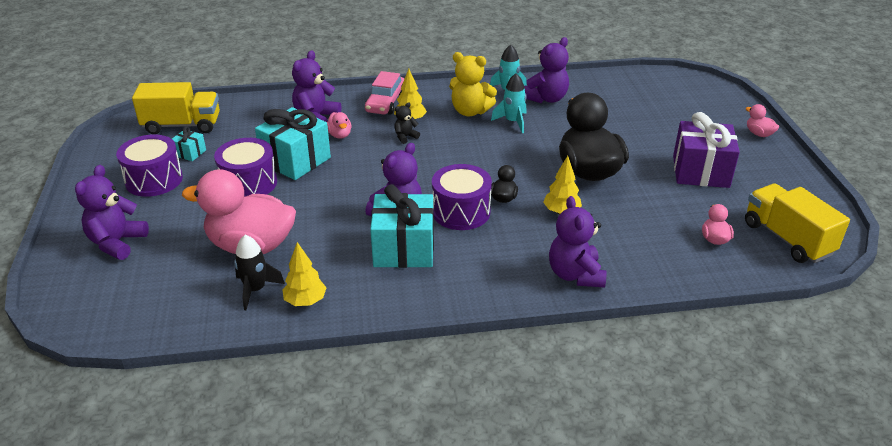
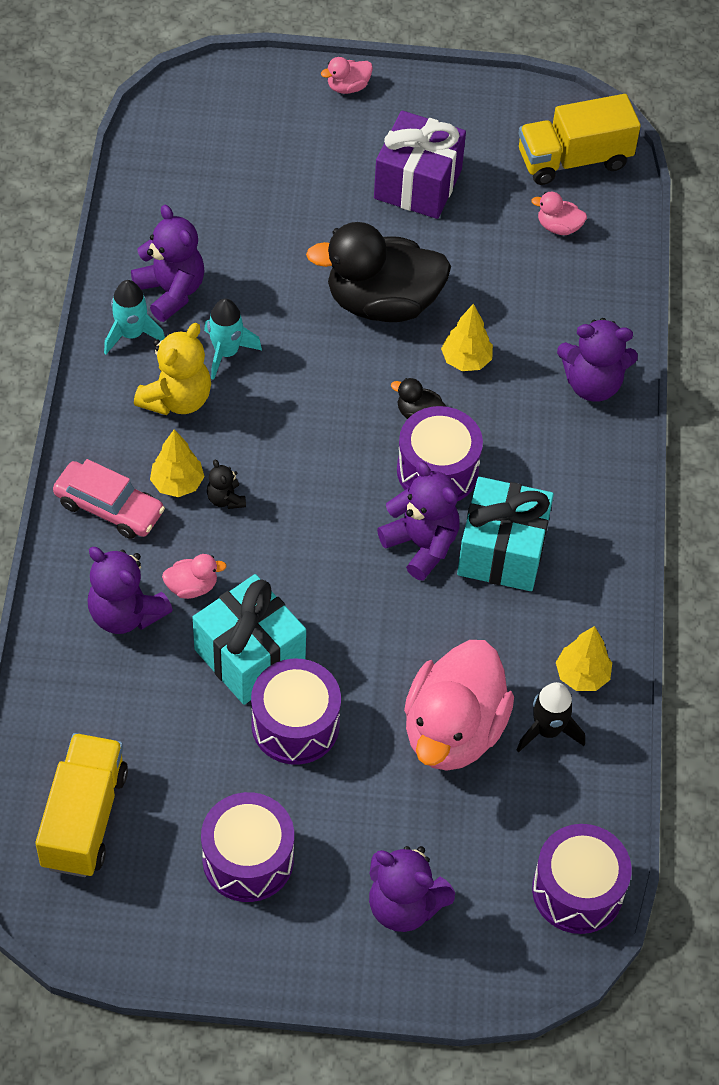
camera: 80 degrees left, 20 degrees up
(121, 321) = (577, 890): none -> purple drum
(190, 153) = (181, 806): turquoise gift -> none

